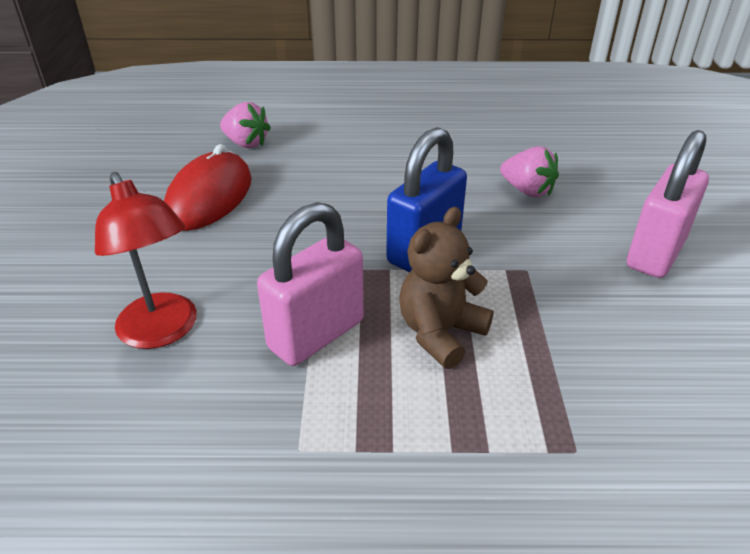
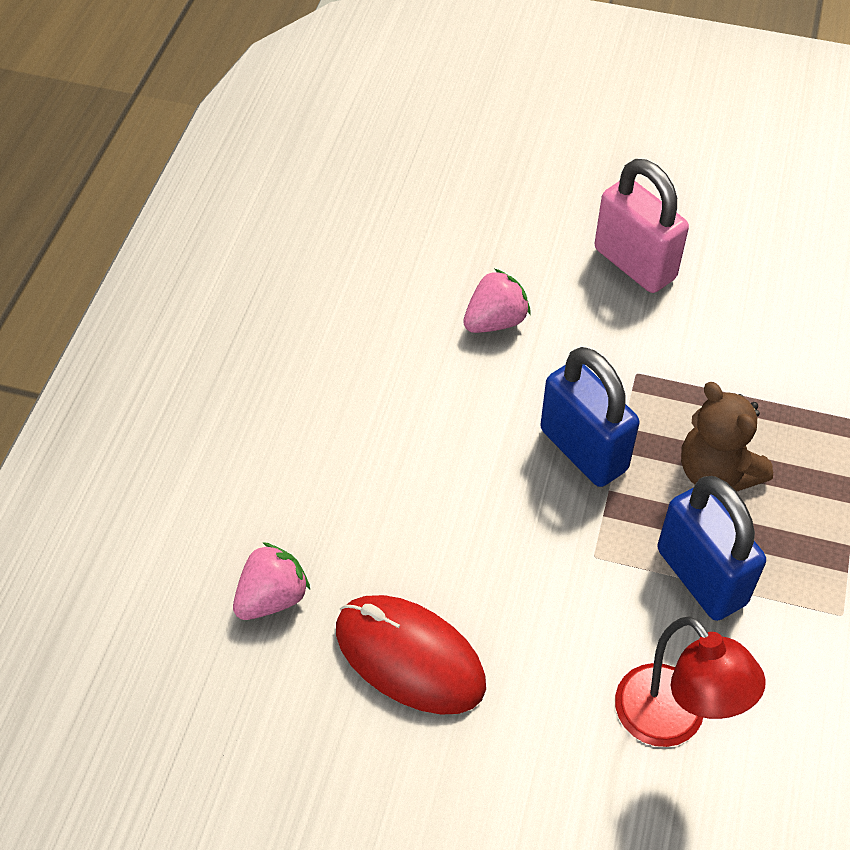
camera: 75 degrees left, 15 degrees up
(162, 332) = (672, 721): red lamp -> red lamp turned 75 degrees clockwise
(316, 334) = (701, 576): pink padlock -> blue padlock

